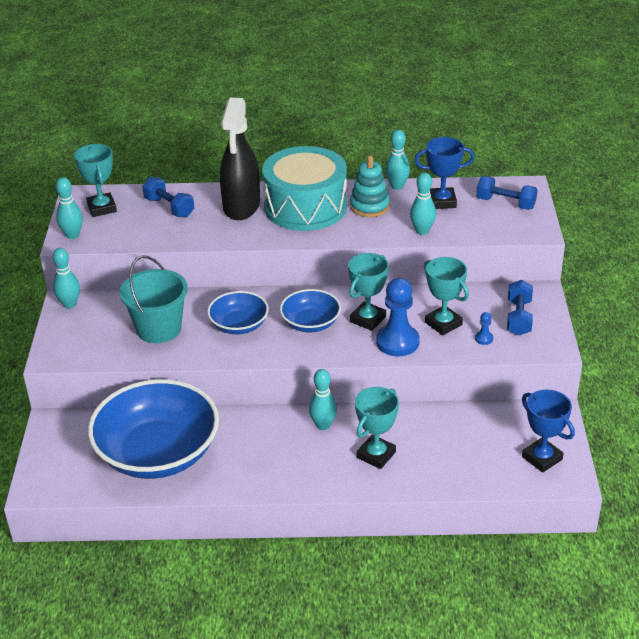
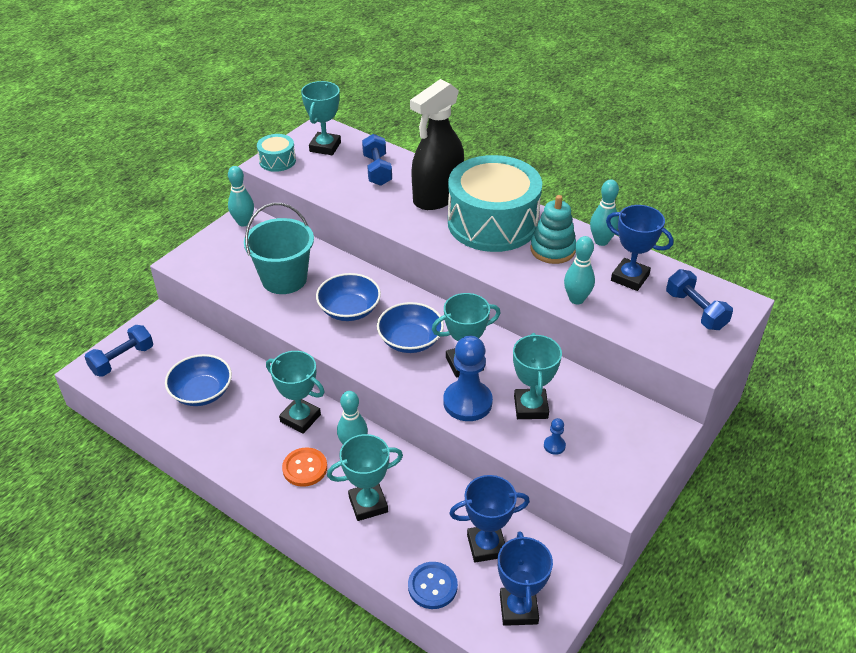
camera: 35 degrees right, 5 degrees up
(72, 235) = (277, 161): turquoise bowling pin -> turquoise drum
(158, 453) = (202, 392): blue bowl -> blue bowl, size x0.51
(261, 429) = (300, 418): none -> turquoise trophy
(303, 458) = (305, 468): none -> orange button
(474, 477) = (432, 586): none -> blue button
(483, 434) = (486, 546): none -> blue trophy
(518, 318) = (613, 443): blue dumbbell -> blue dumbbell (122, 360)

